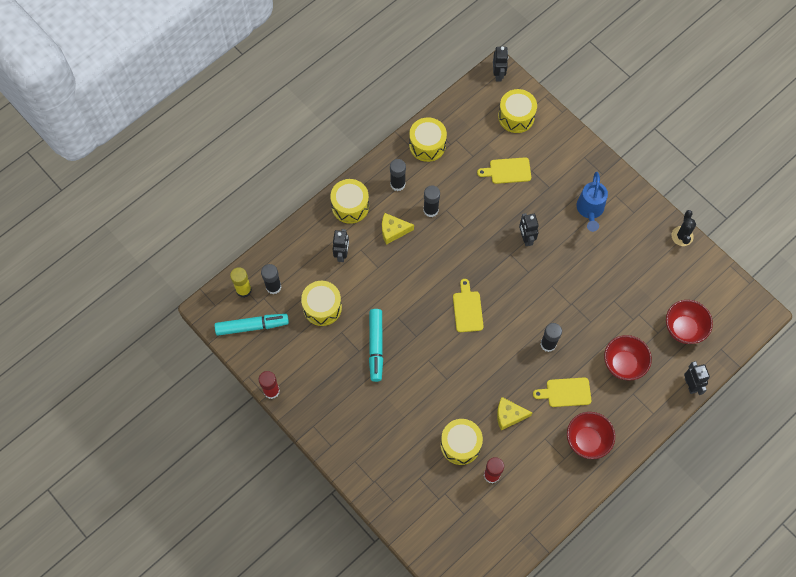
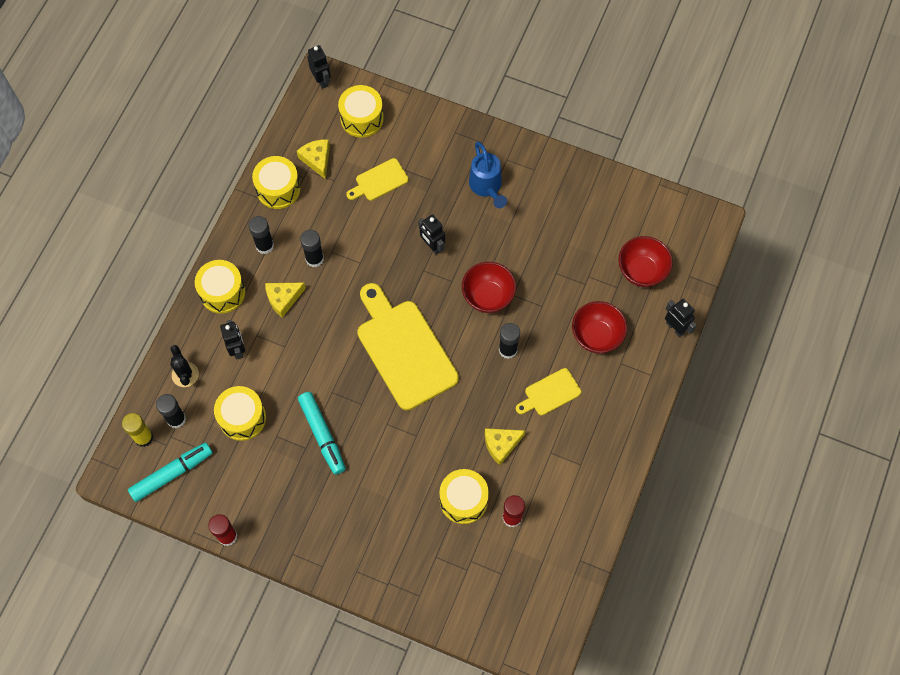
camera: 25 degrees left, 0 degrees up
(467, 134) = (317, 159): none -> yellow cheese
(467, 309) = (404, 350): yellow cutting board -> yellow cutting board, size x2.07
(587, 440) = (595, 434): red bowl -> red bowl (488, 297)
(682, 236) = (595, 174): black cactus -> black cactus (185, 374)

